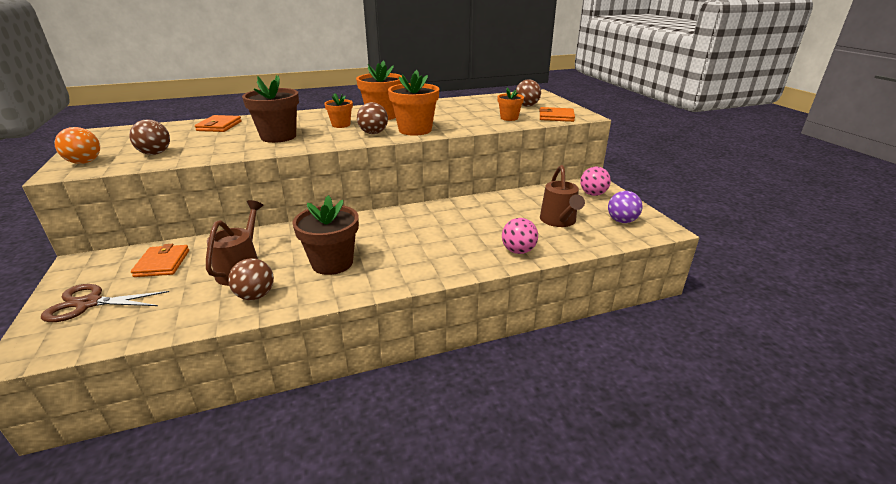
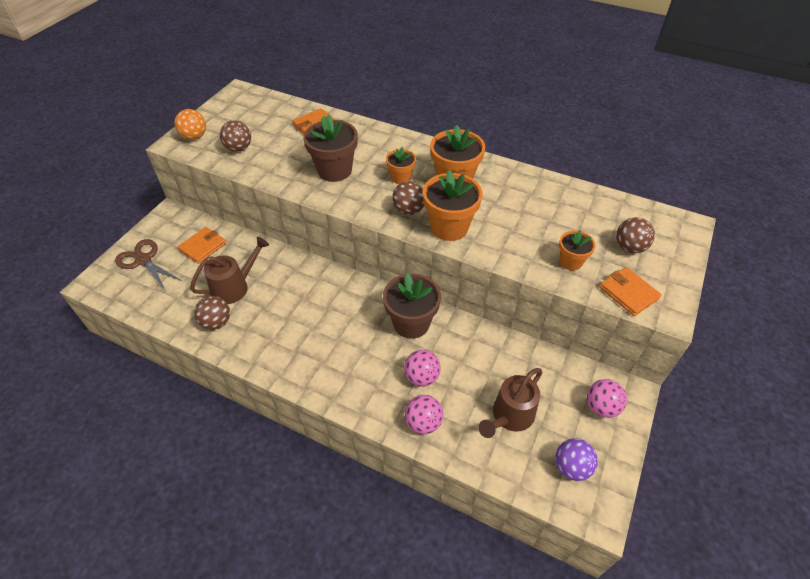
camera: 45 degrees right, 20 degrees up
(332, 263) = (286, 325): brown flower pot -> brown flower pot (411, 323)
(481, 234) = (421, 377): none -> pink ball

